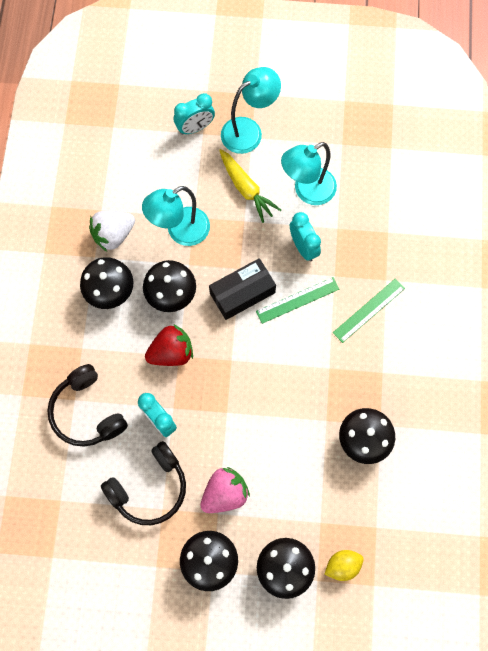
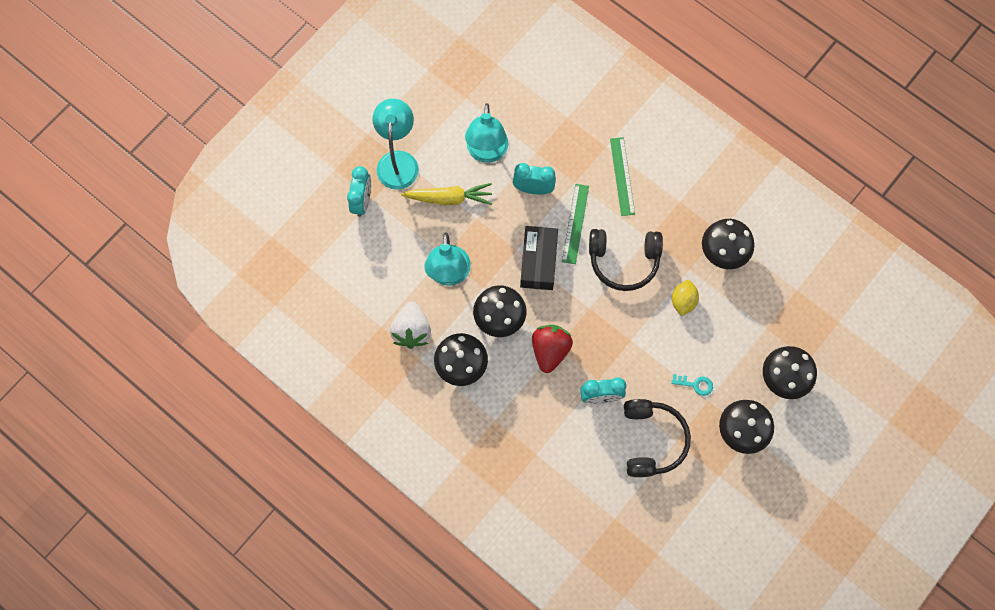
camera: 55 degrees left, 0 degrees up
(87, 412) = (554, 450): black headphones -> black headphones (623, 261)
(225, 493) = (695, 384): pink strawberry -> turquoise key
(342, 565) = (809, 334): yellow lemon -> yellow lemon (683, 301)

